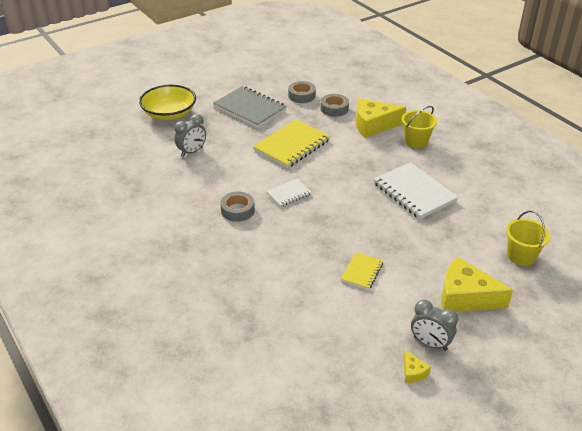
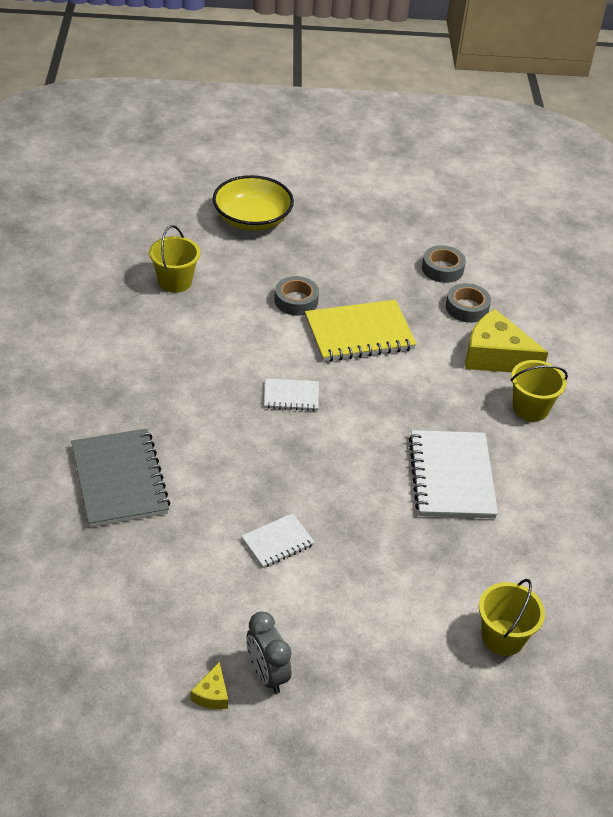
camera: 30 degrees right, 5 degrees up
(157, 165) = (175, 282): none -> yellow bucket
(192, 152) = (230, 283): grey clock -> none
(237, 210) = (211, 386): grey tape -> grey tape (296, 301)
(250, 108) = (357, 257): grey notebook -> grey notebook (120, 480)
(362, 272) = (277, 542): yellow notebook -> white notebook
(465, 297) = (370, 646): yellow cheese -> none

